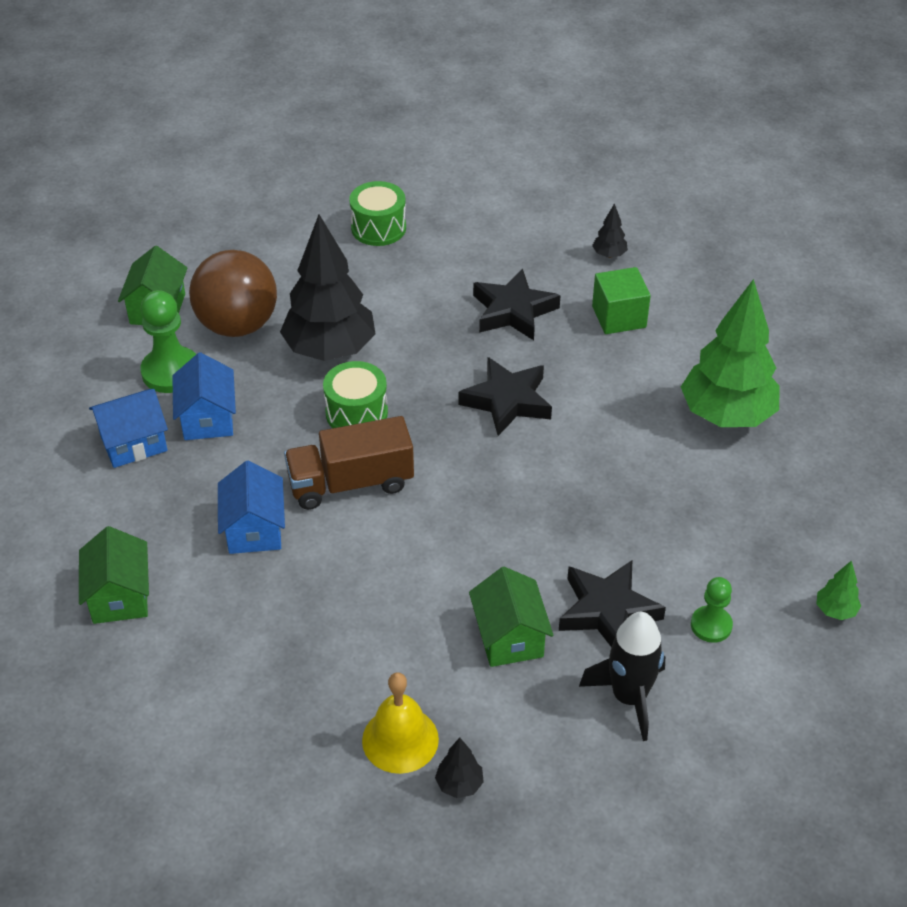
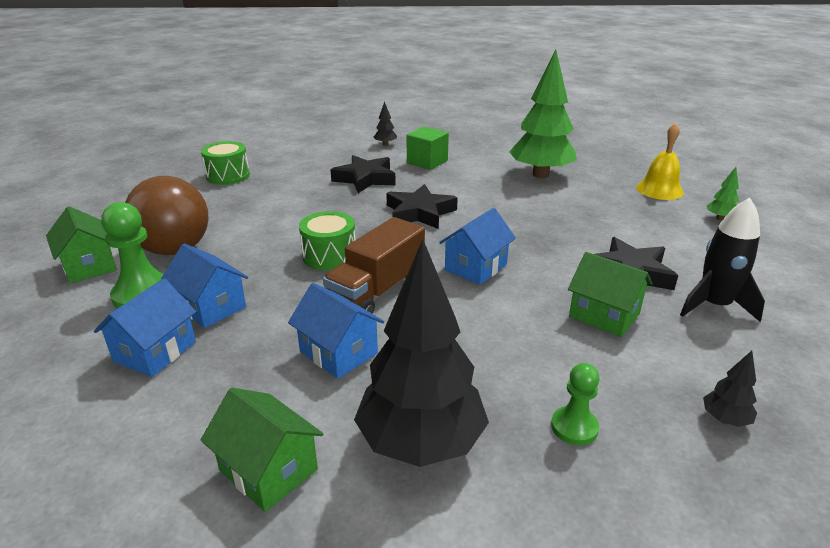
camera: 40 degrees left, 15 degrees down
(330, 350) = (267, 235): black tree -> black tree (421, 443)
(400, 739) = (644, 419): yellow bell -> yellow bell (659, 190)
(469, 509) = (476, 267): none -> blue house
(711, 625) = (686, 252): green pawn -> green pawn (574, 427)

